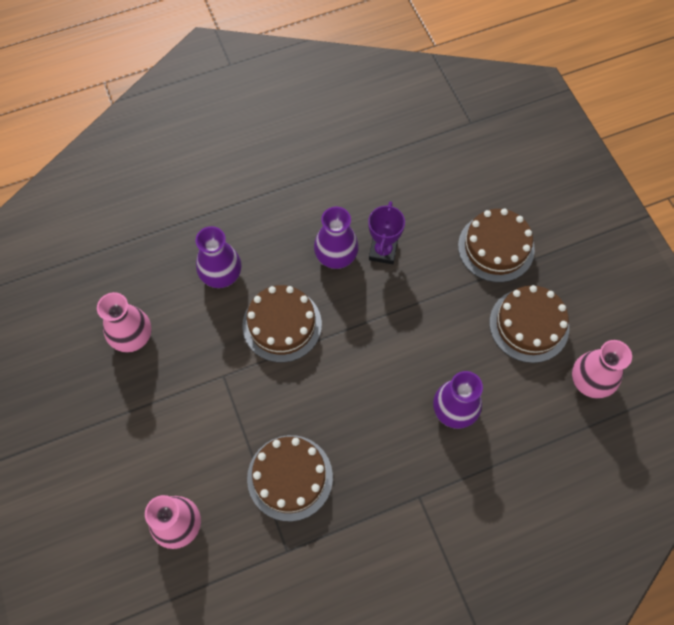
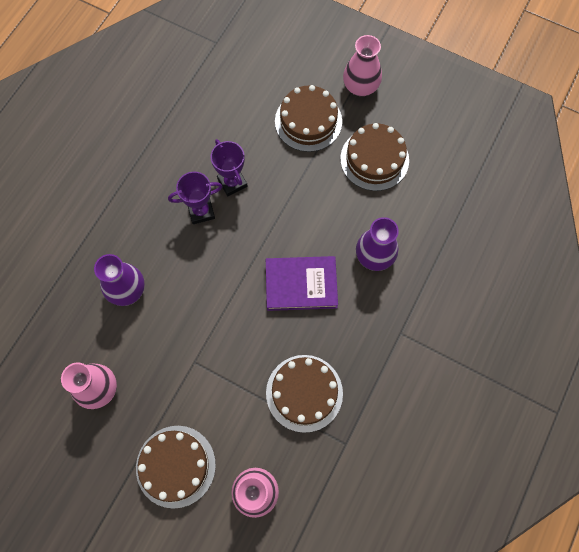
camera: 40 degrees left, 5 degrees up
(282, 324) = (205, 291): brown cake -> brown cake (175, 466)
(336, 256) = (201, 211): purple vase -> purple trophy
(367, 383) = (301, 285): none -> purple book
(590, 381) = (443, 167): pink vase -> pink vase (360, 87)

